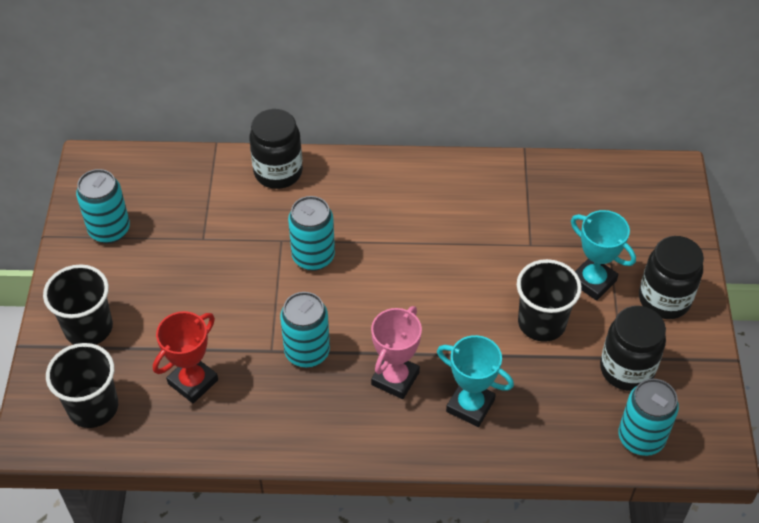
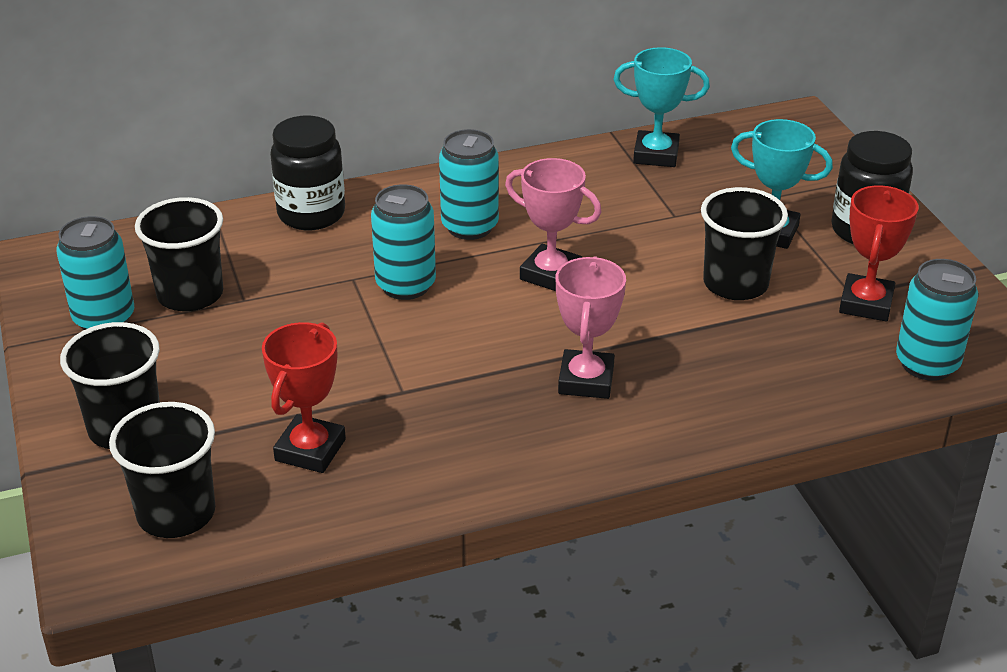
camera: 20 degrees left, 15 degrees down
(171, 224) = (190, 294): none -> black cup
(307, 352) = (452, 381): turquoise can -> turquoise can (469, 226)
(416, 275) = (550, 274): none -> pink trophy
(470, 405) = (699, 384): turquoise trophy -> turquoise trophy (656, 155)
(626, 369) = (866, 303): black jar -> red trophy

